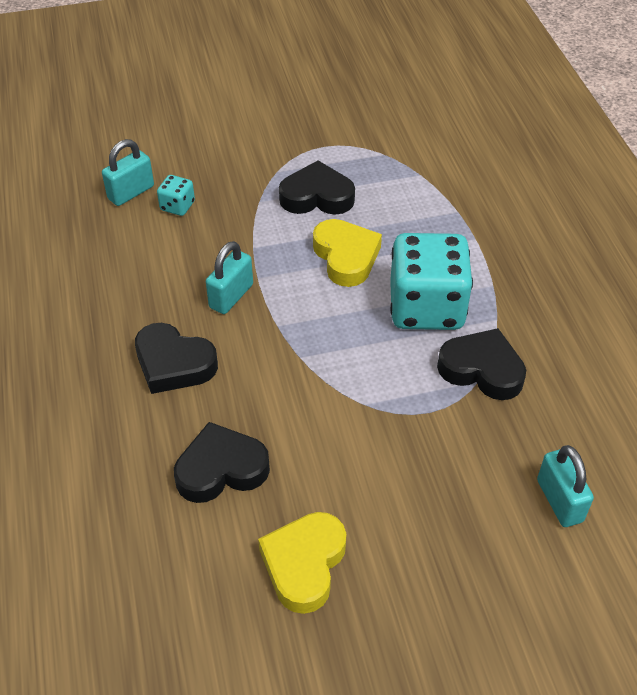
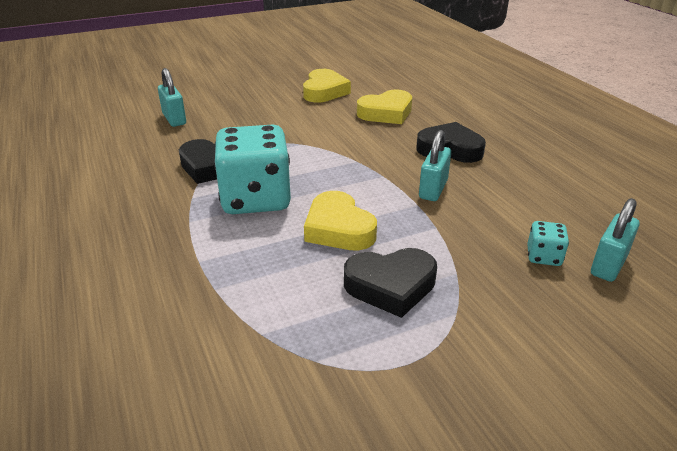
camera: 170 degrees right, 15 degrees down
(221, 469) = (386, 113): black heart -> yellow heart

